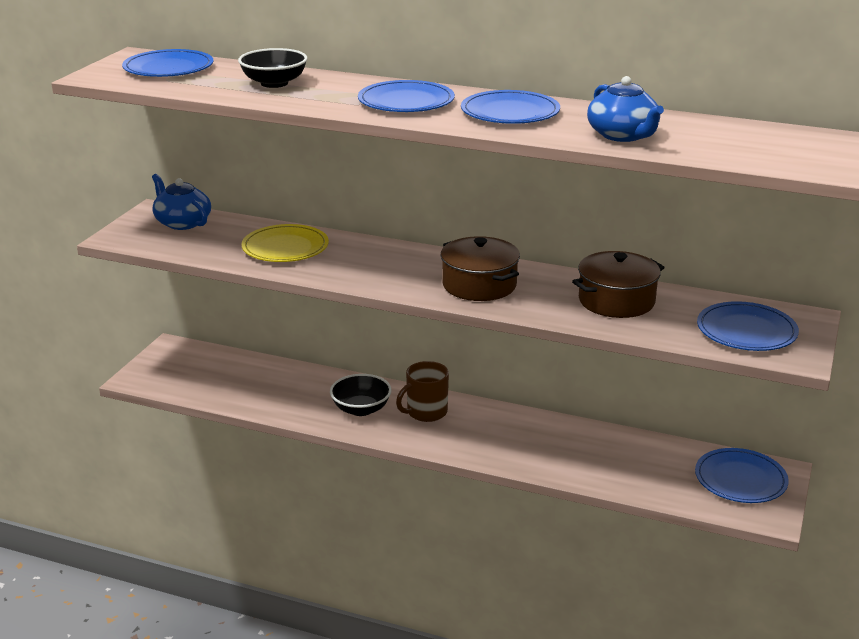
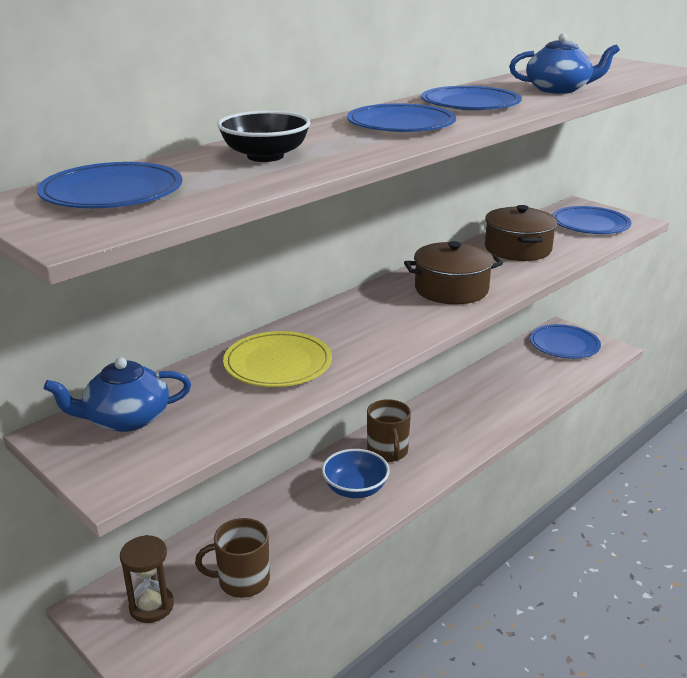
camera: 65 degrees left, 0 degrees up
(182, 366) = (151, 606): none -> brown hourglass
(225, 390) = (242, 580): none -> brown mug
(361, 409) = (355, 489): black bowl -> blue bowl

